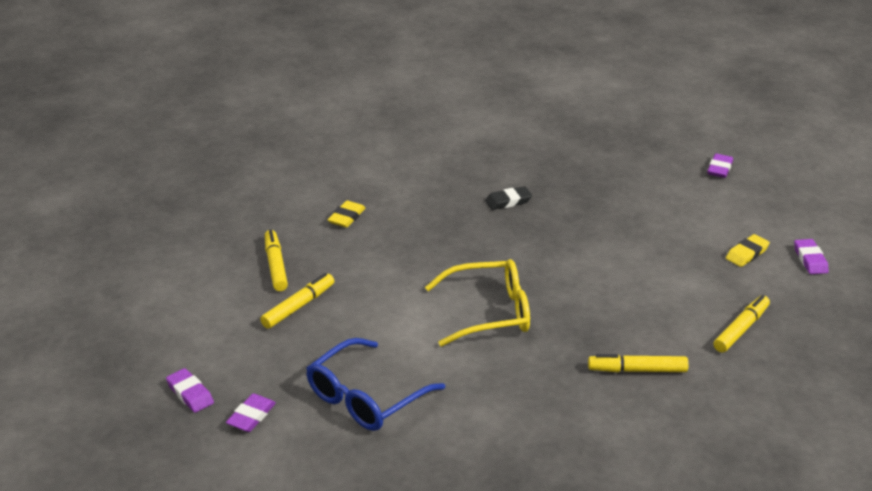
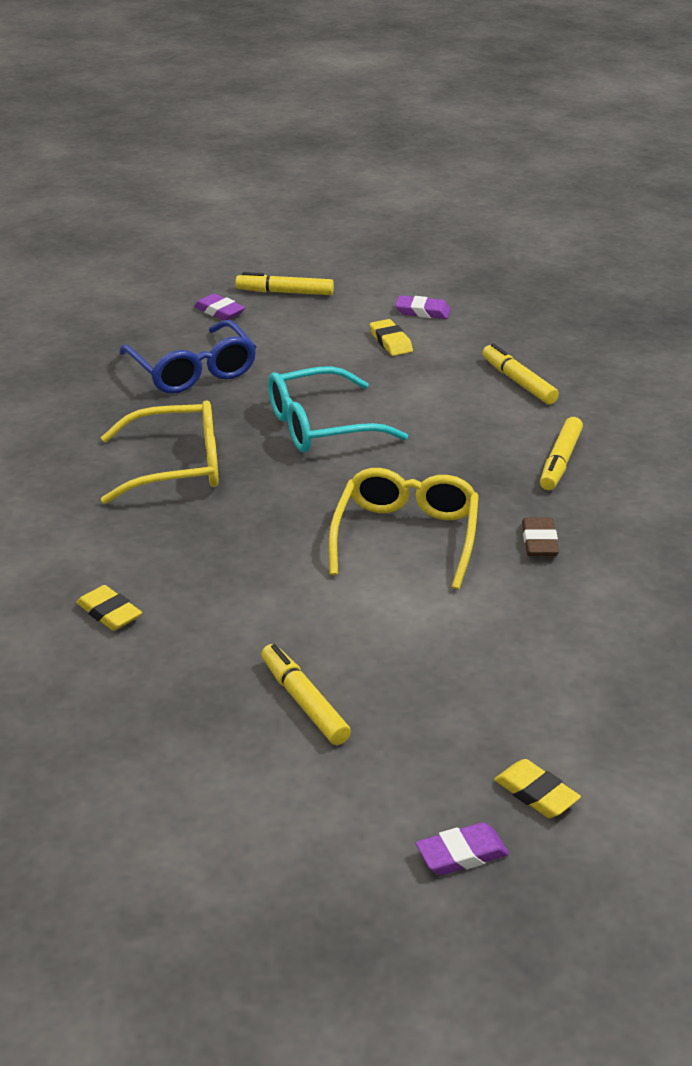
camera: 70 degrees left, 0 degrees up
(251, 416) = (536, 793): purple eraser -> yellow eraser
(276, 266) = (187, 708): yellow marker -> yellow marker (285, 292)
(366, 397) = (533, 675): blue glasses -> blue glasses (192, 370)
(508, 201) = (175, 466): black eraser -> yellow glasses
(521, 376) = (539, 542): none -> brown eraser
(600, 247) = (321, 426): none -> turquoise glasses

